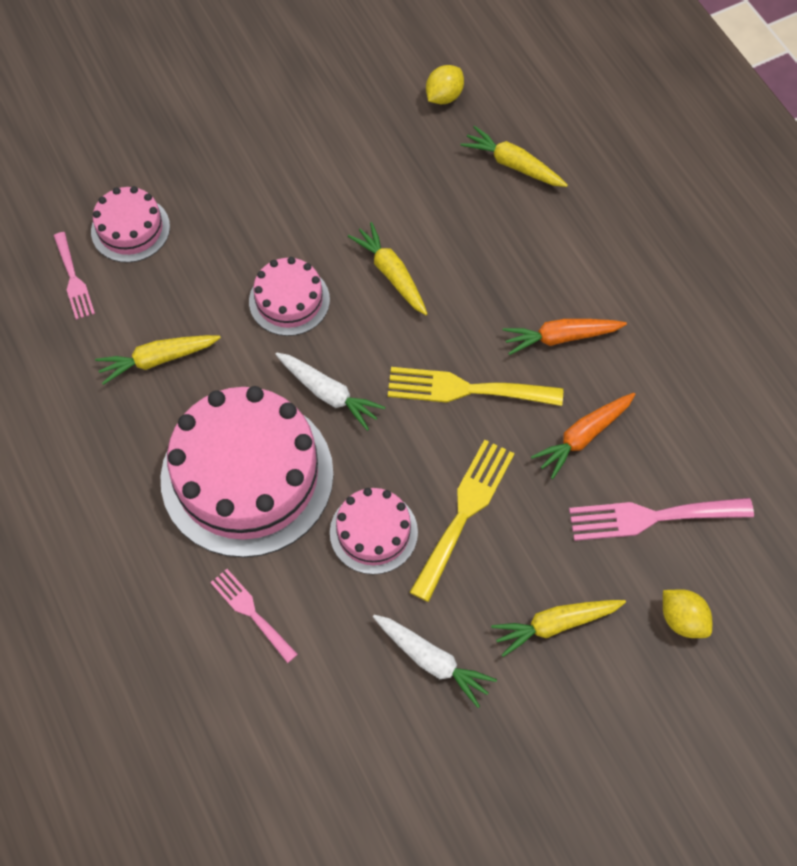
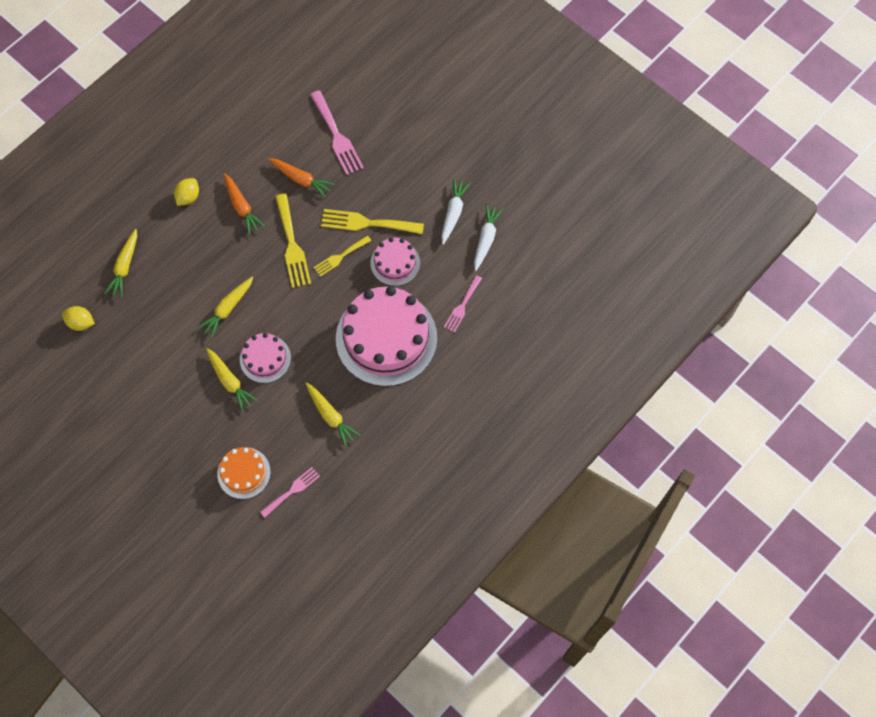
camera: 110 degrees left, 5 degrees up
(130, 229) = (244, 473): pink cake -> orange cake
(328, 394) = (320, 314): white carrot -> white carrot (486, 239)
(417, 452) = (340, 257): none -> yellow fork
(555, 624) = (412, 164): yellow carrot -> yellow carrot (230, 381)
(682, 620) = (387, 110): yellow lemon -> yellow lemon (188, 197)

